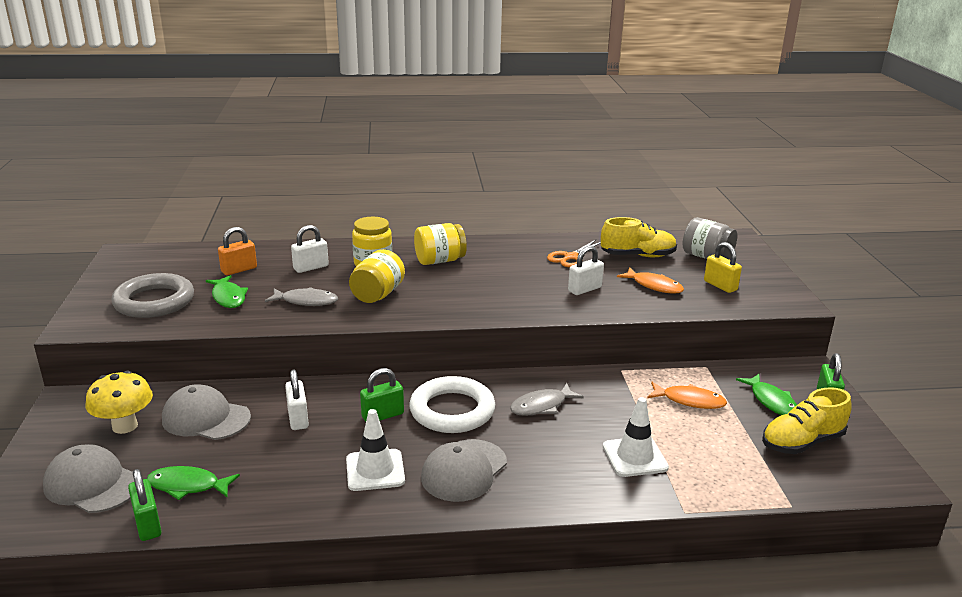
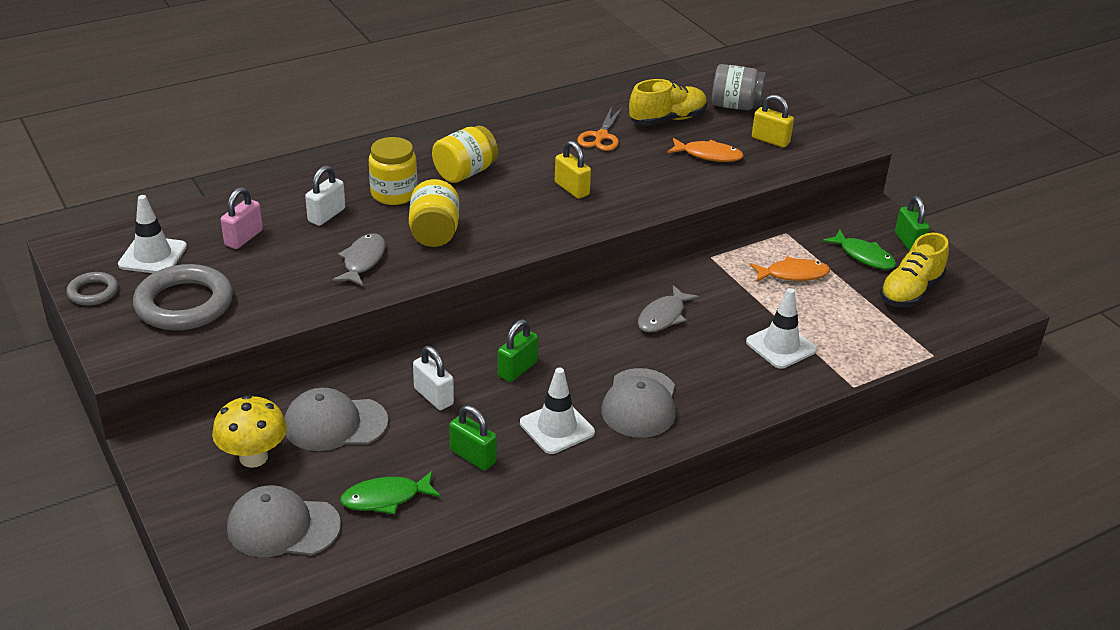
camera: 25 degrees left, 10 degrees up
(106, 281) = (93, 292): none -> grey ring
(148, 524) = (383, 547): green padlock -> green padlock (473, 456)
(168, 268) = (153, 256): none -> white traffic cone
(228, 297) = (268, 277): green fish -> none
(239, 270) = (244, 238): orange padlock -> pink padlock
(306, 301) = (363, 261): grey fish -> grey fish turned 60 degrees counterclockwise
(452, 410) = (581, 345): white ring -> none
(515, 287) = (572, 189): none -> yellow padlock
(584, 289) = (644, 175): white padlock -> none

